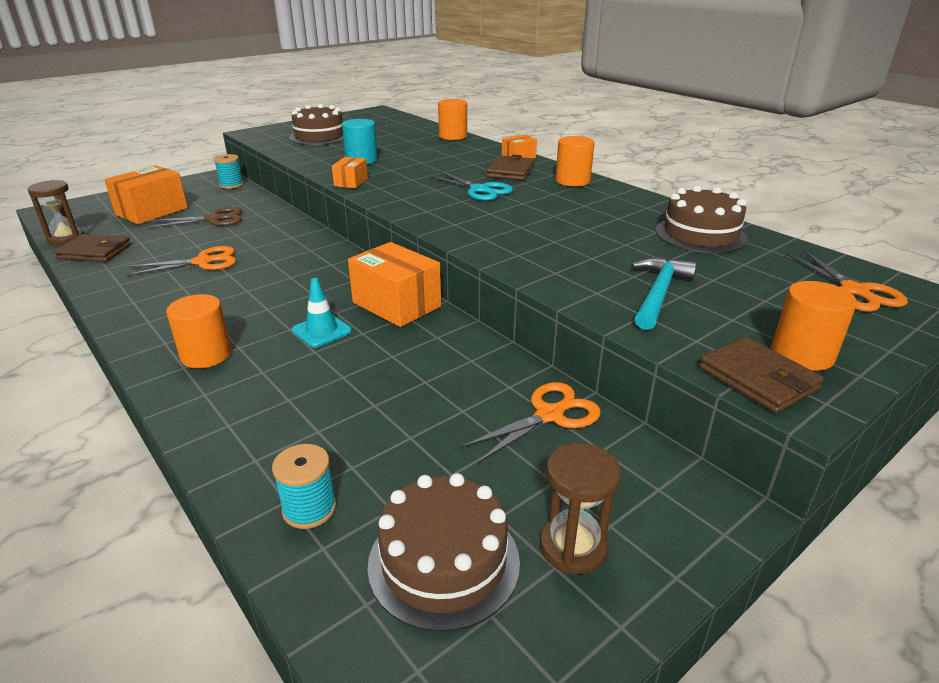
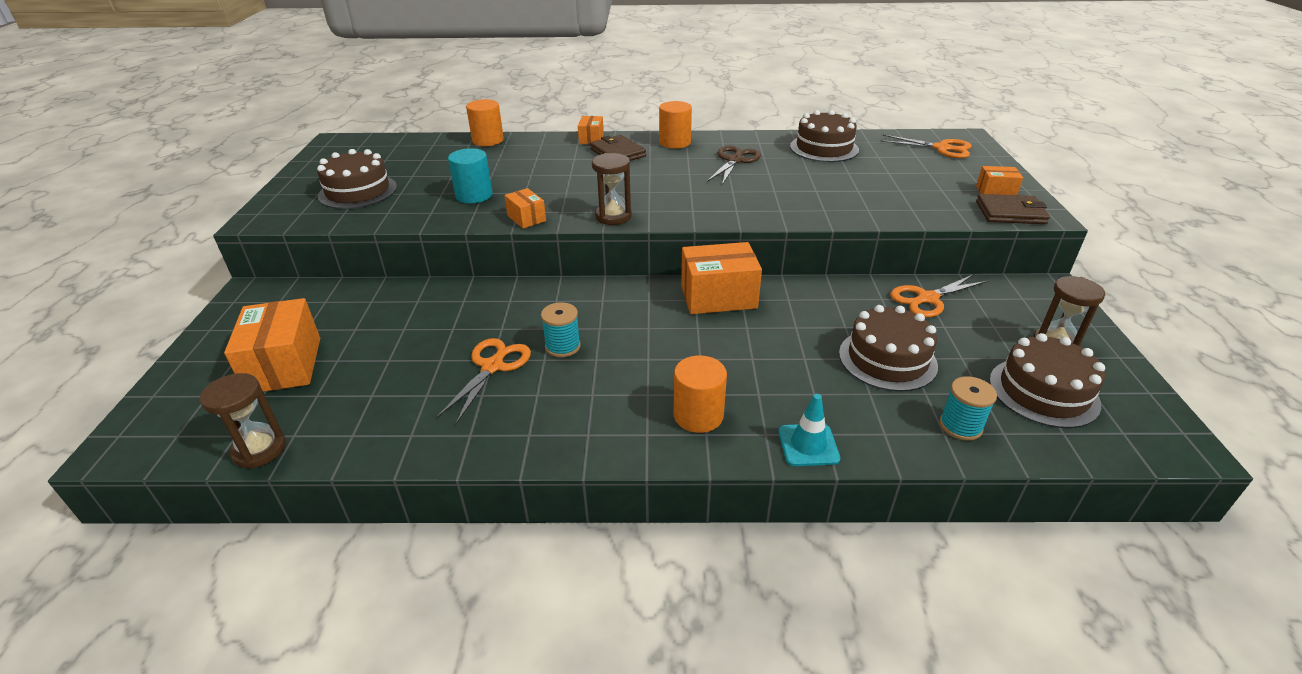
camera: 50 degrees left, 5 degrees up
(95, 252) = (345, 434): brown wallet -> none
(214, 219) = (387, 330): brown scissors -> brown scissors (735, 160)
(231, 185) = (300, 292): turquoise spool -> turquoise spool (562, 346)
(321, 331) = (722, 344): turquoise traffic cone -> turquoise traffic cone (808, 445)
(392, 423) = (887, 359): none -> brown cake
(396, 203) = (613, 216): none -> brown hourglass
(480, 190) = (639, 177): turquoise scissors -> none
(550, 415) = (927, 299): orange scissors -> orange scissors turned 120 degrees counterclockwise
(658, 293) = (890, 194): turquoise hammer -> none
(802, 354) = (995, 192): orange cylinder -> orange box

